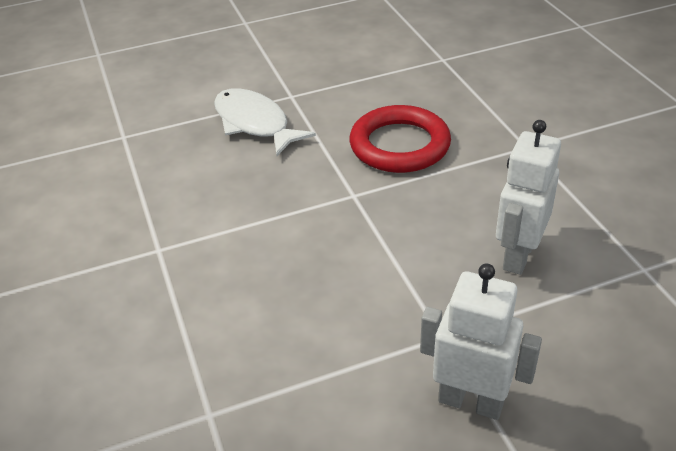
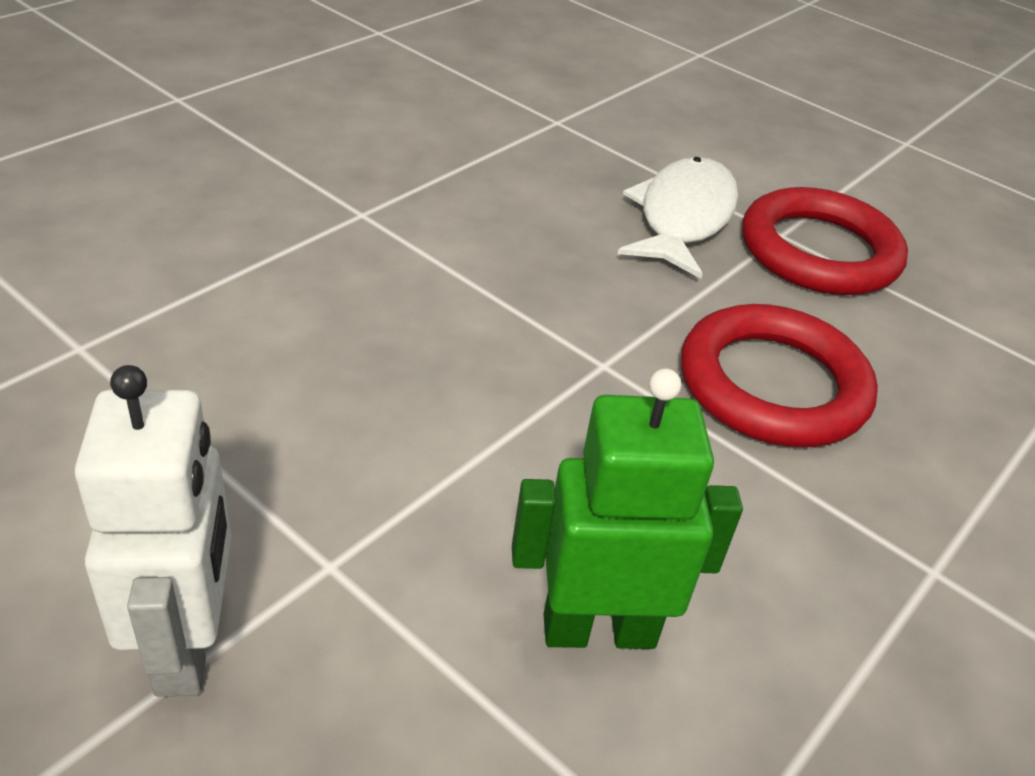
camera: 55 degrees right, 0 degrees up
(313, 90) = (819, 251): none -> red ring
(518, 255) = (598, 630): white robot -> green robot

